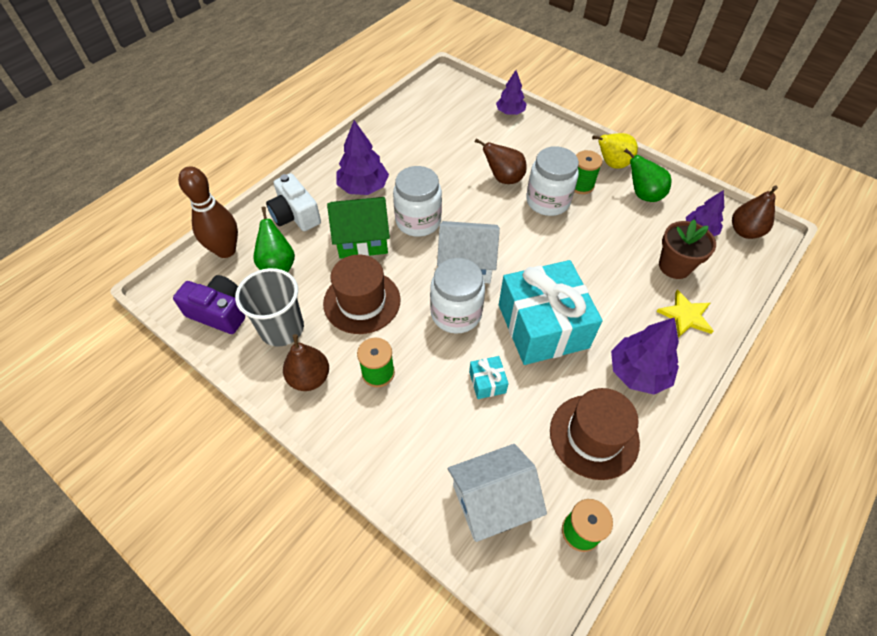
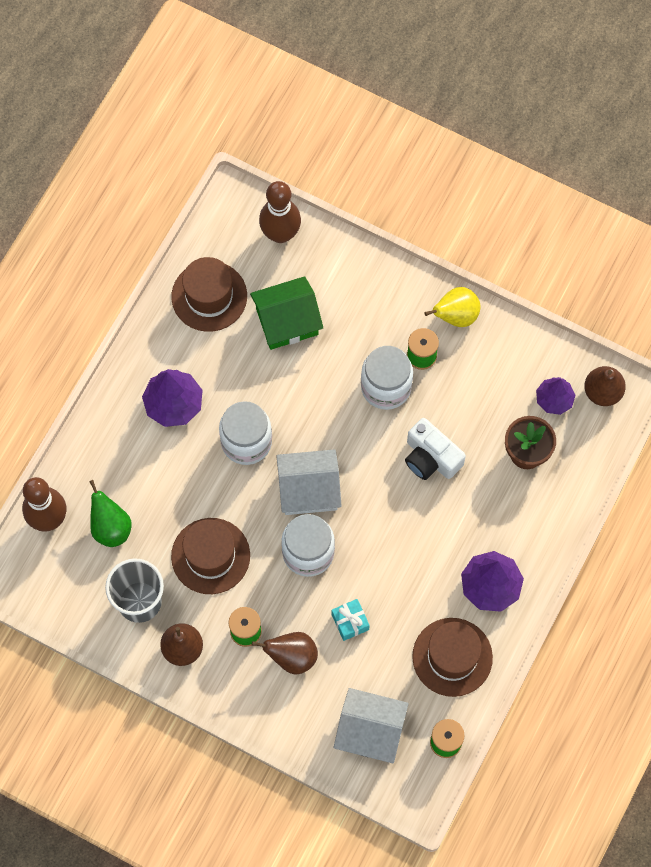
camera: 10 degrees left, 15 degrees up
(219, 312) = (70, 595): purple camera -> none
(295, 215) = (108, 458): white camera -> white camera (431, 457)
(362, 239) = (191, 478): green house -> green house (287, 321)
(412, 127) = (209, 296): none -> brown hat
(476, 100) = (280, 234): none -> brown bowling pin
(492, 501) = (370, 731): white house -> white house turned 45 degrees clockwise
(503, 178) = (331, 361): brown pear -> brown pear (292, 657)
(510, 112) = (325, 248): purple tree -> none
(543, 326) = (396, 551): turquoise gift -> none
(643, 195) = (492, 358): green pear -> none
(685, 316) = (536, 513): yellow star -> none

